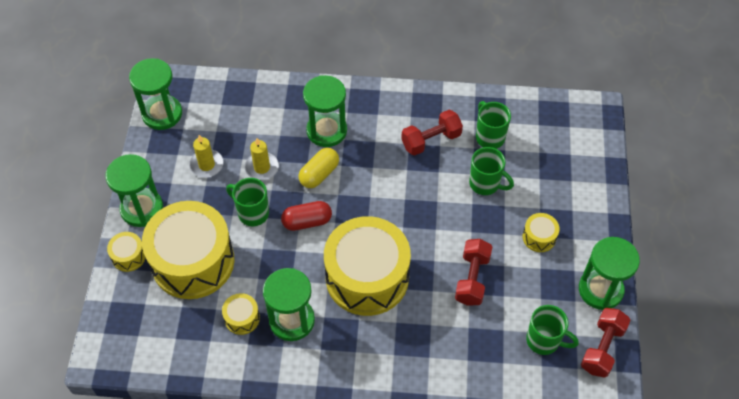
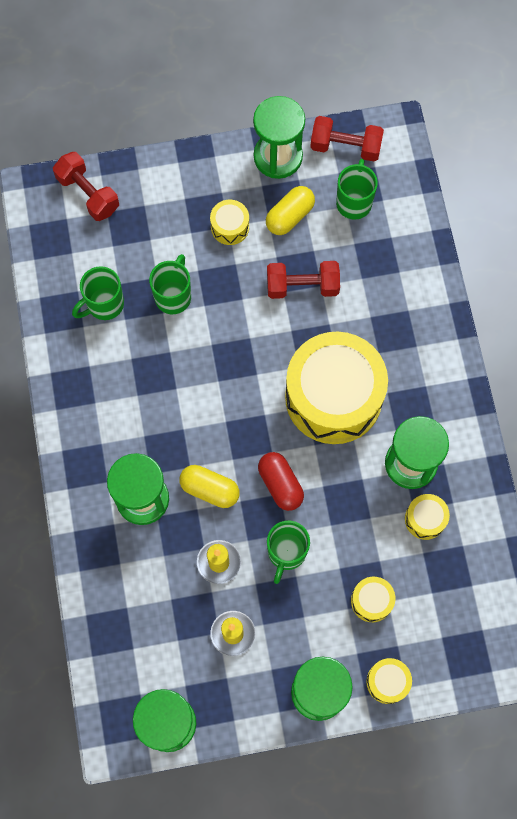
camera: 105 degrees left, 15 degrees up
(193, 261) = (371, 601): yellow drum -> yellow drum, size x0.41
(431, 140) = (126, 370): red dumbbell -> red dumbbell (88, 194)
(540, 285) = (290, 216): none -> yellow capsule

